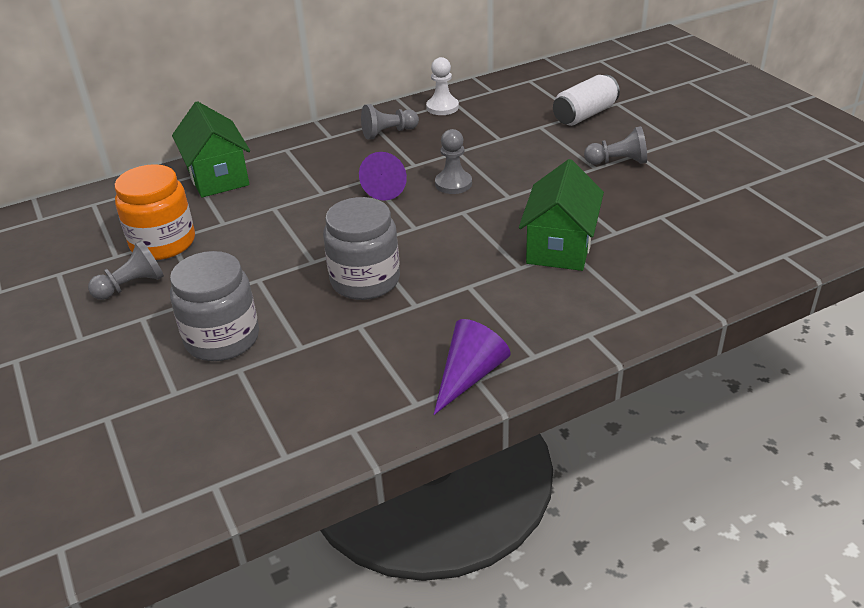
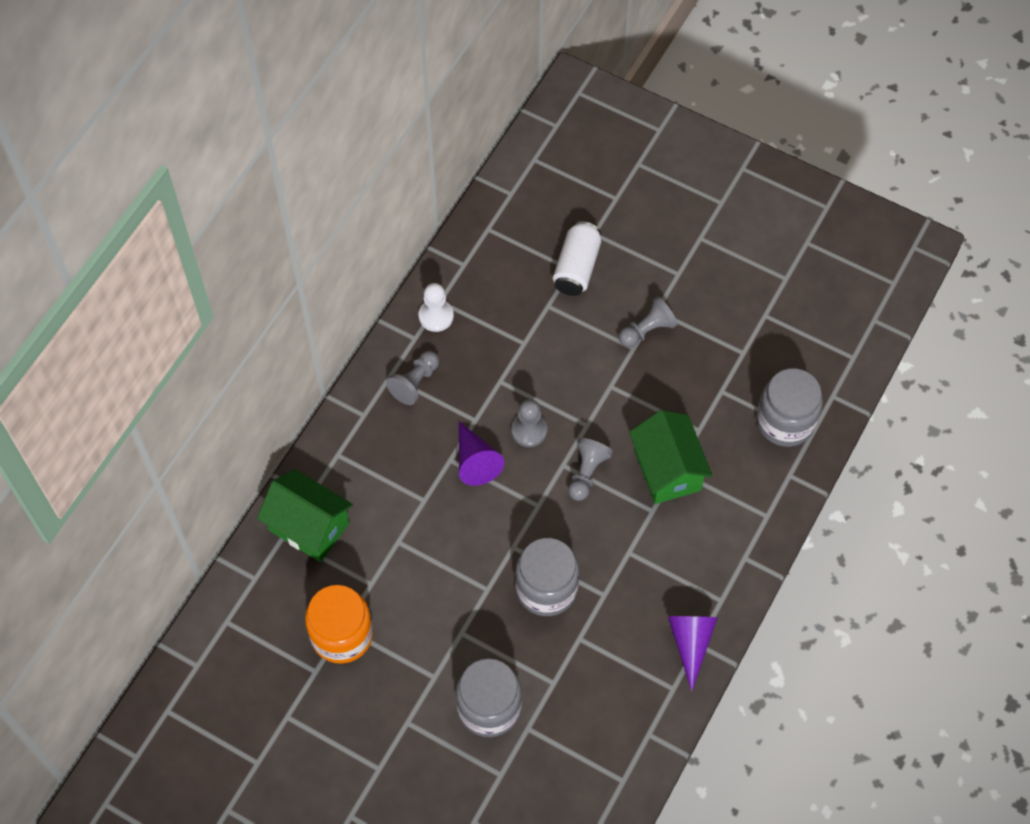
camera: 35 degrees left, 25 degrees up
(131, 286) = (364, 695): grey pawn -> grey pawn (587, 473)
(715, 255) = (785, 421): none -> grey jar

